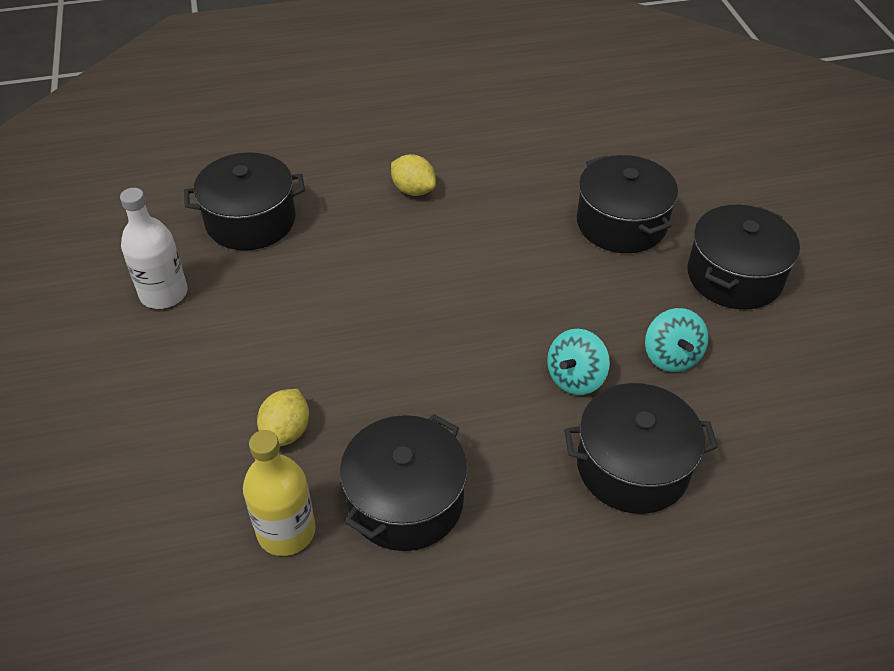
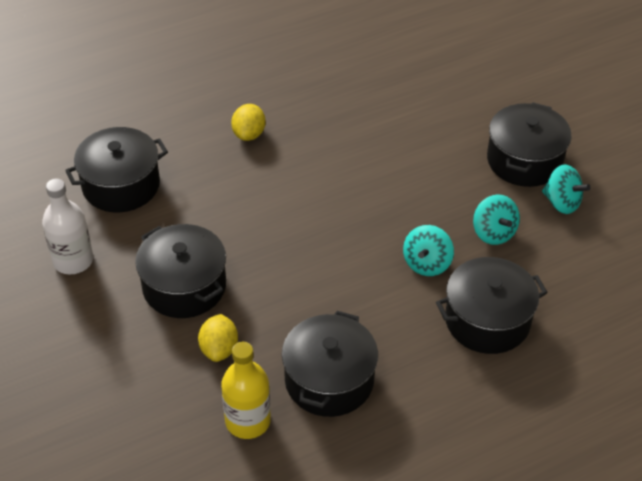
camera: 15 degrees left, 0 degrees up
(413, 190) = (249, 134): yellow lemon -> yellow lemon turned 75 degrees clockwise
(621, 223) = (426, 132): black pot -> black pot (184, 286)
(769, 336) = (561, 202): none -> turquoise spinning top

